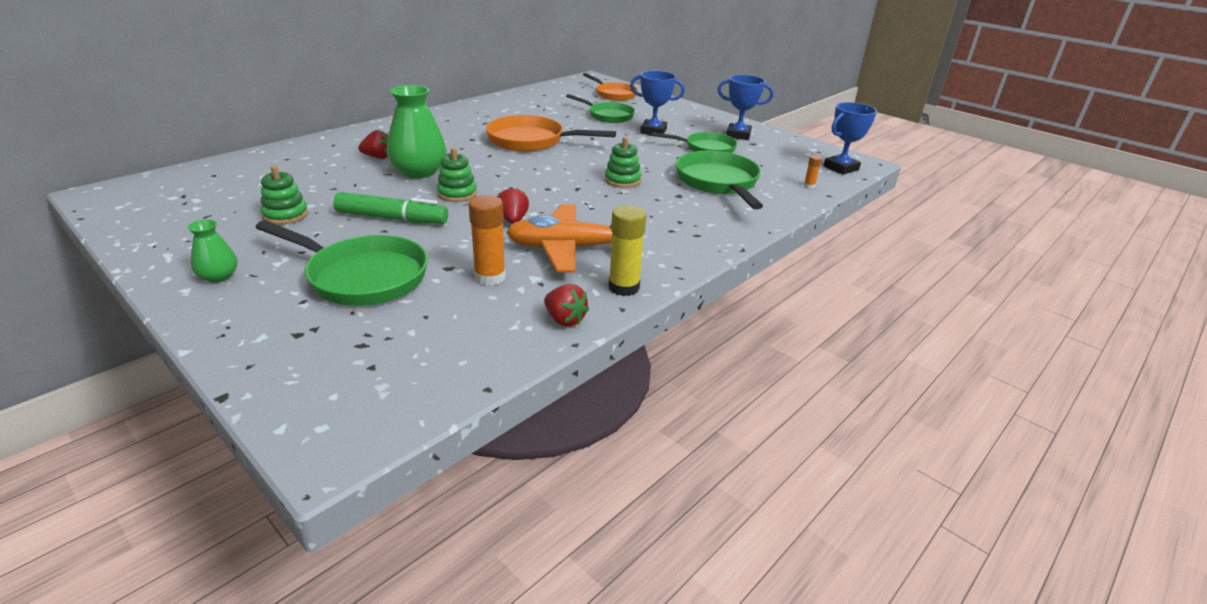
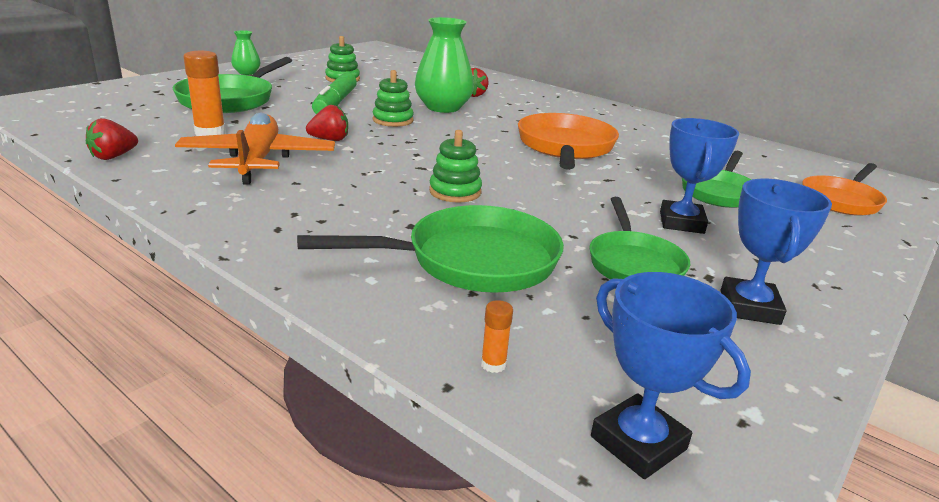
camera: 85 degrees right, 5 degrees down
(624, 287) = (158, 181): yellow glue stick -> none

